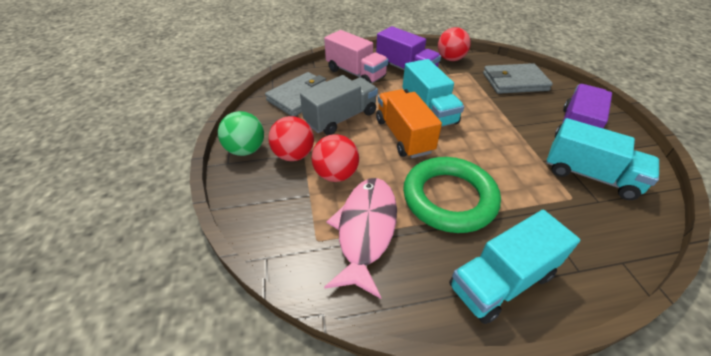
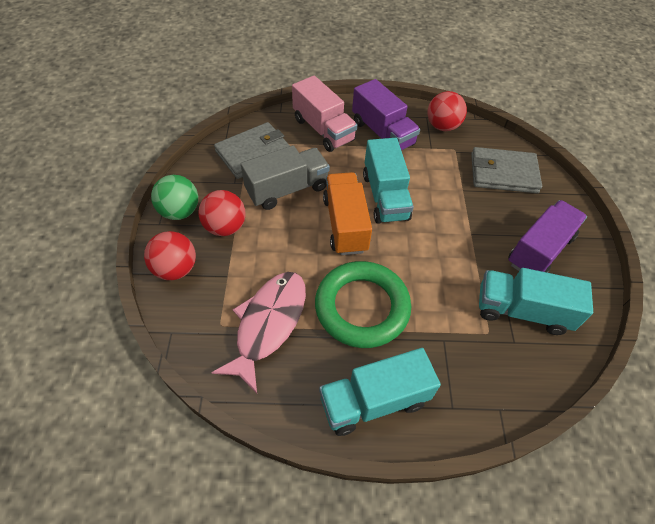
camera: 10 degrees right, 10 degrees up
(336, 174) = (260, 258): red ball -> red ball (176, 269)
(589, 175) = (522, 311): turquoise truck -> turquoise truck turned 150 degrees clockwise

